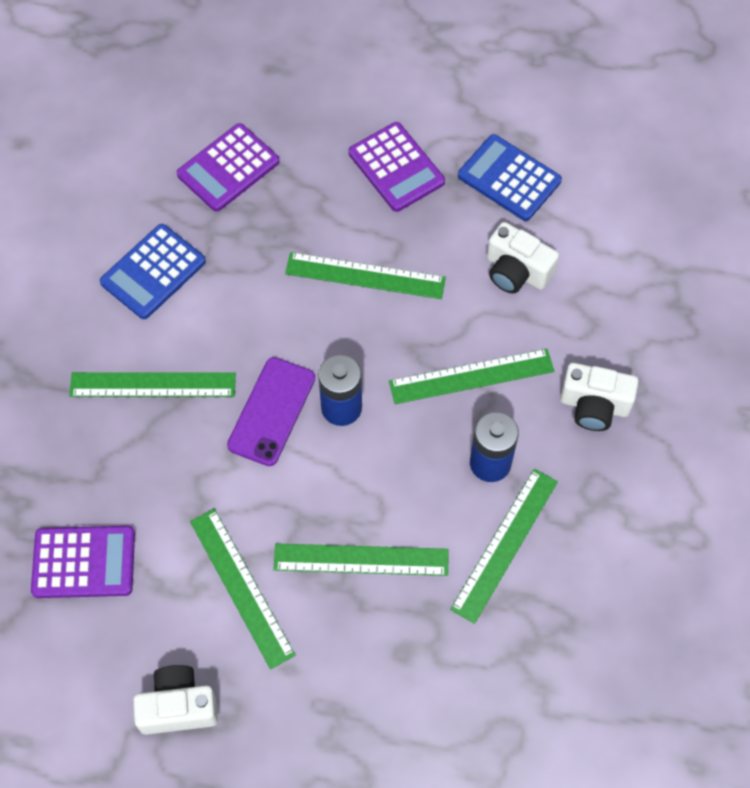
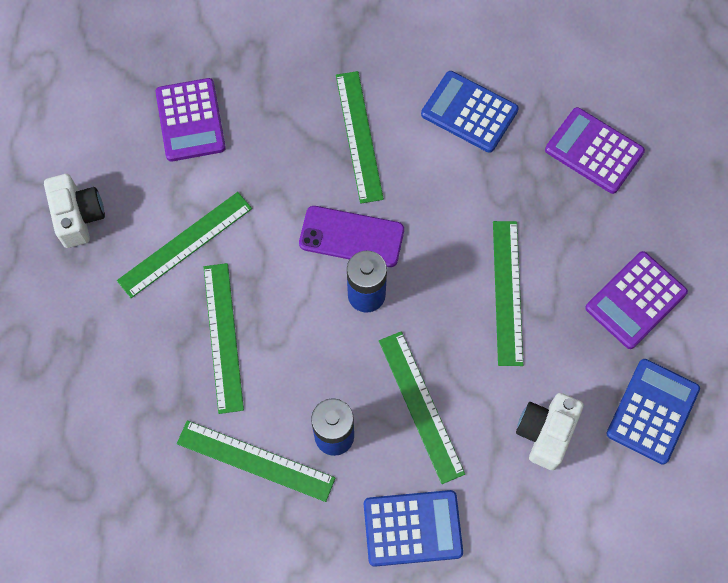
camera: 80 degrees right, 5 degrees up
(594, 405) = (412, 528): white camera -> blue calculator

